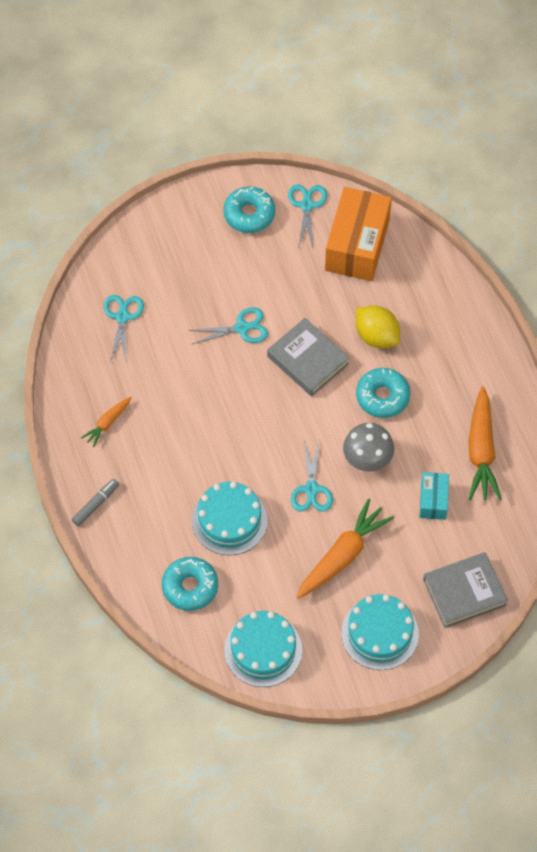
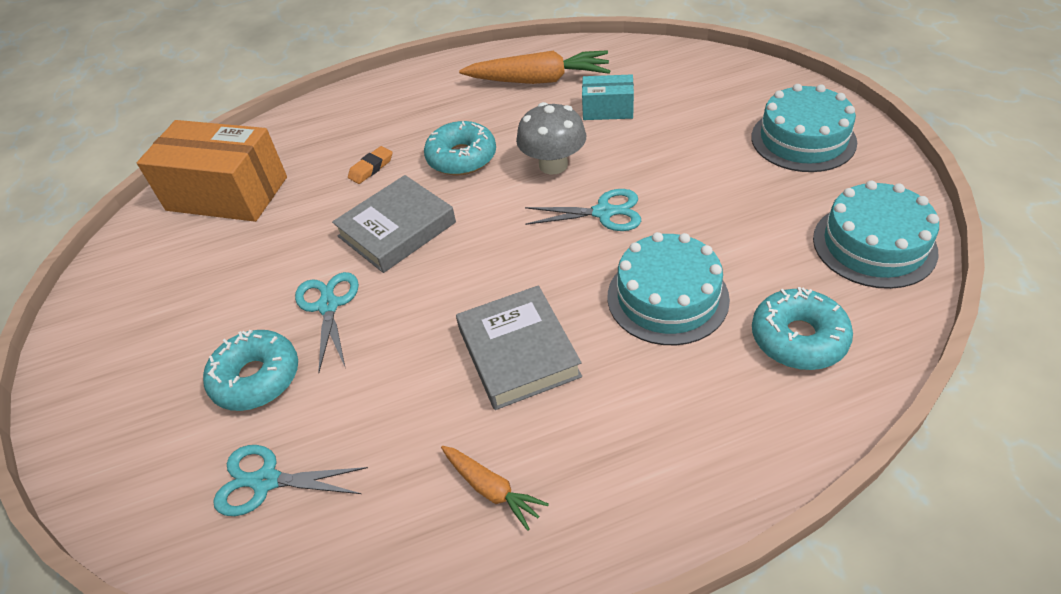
camera: 85 degrees left, 15 degrees down
(96, 504) = (668, 496): grey marker -> none
(249, 214) = (126, 311): turquoise donut -> turquoise donut (256, 378)
(307, 205) = (141, 246): turquoise scissors -> none
(342, 555) = (700, 177): orange carrot -> none
(376, 336) = (371, 168): yellow lemon -> orange eraser
(464, 592) = (725, 81): grey book -> grey book (518, 352)

